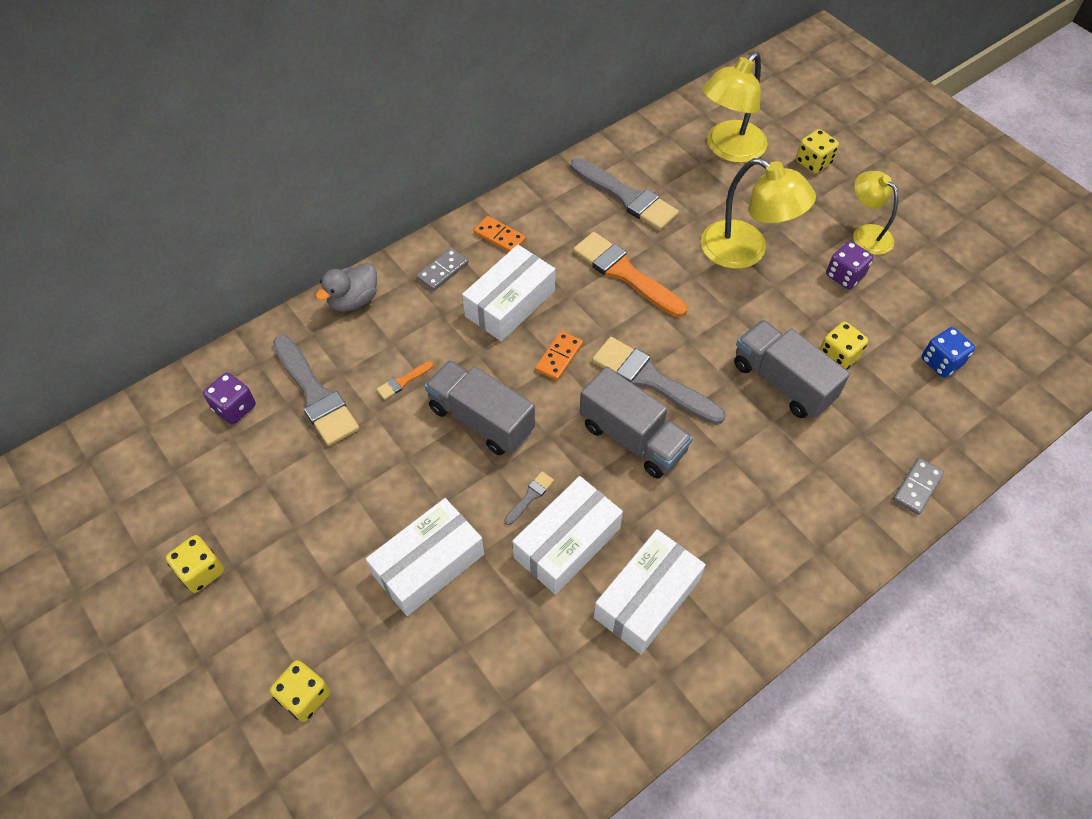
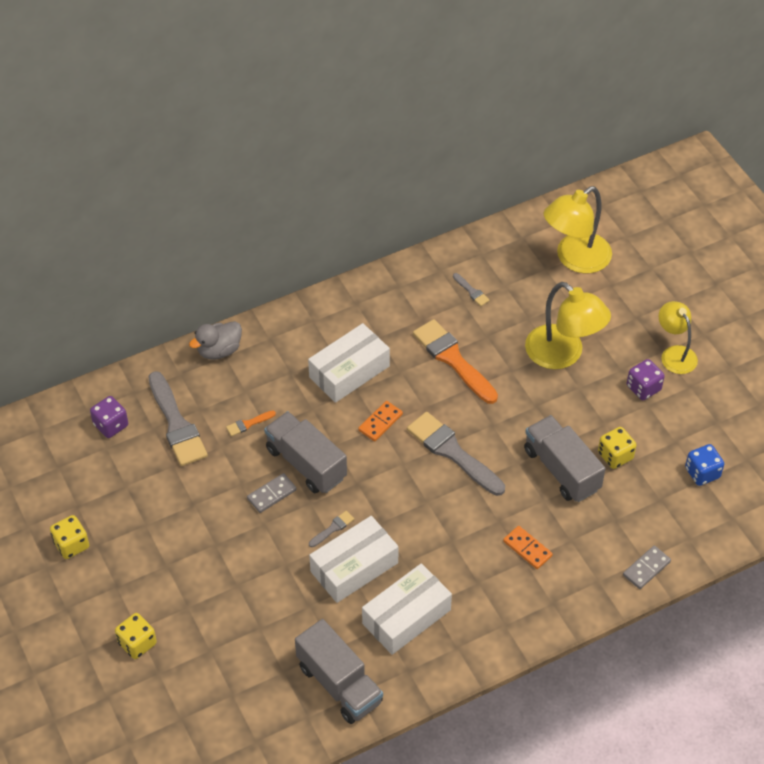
camera: 10 degrees right, 5 degrees down
(428, 564) = (244, 566): white box -> none
(442, 271) = (298, 335): grey domino -> grey domino (271, 494)
(499, 236) = (352, 312): orange domino -> orange domino (527, 549)
(627, 197) = (471, 291): grey brush -> grey brush, size x0.43
(632, 438) = (425, 496): grey truck -> grey truck (339, 684)
(813, 162) = (648, 282): yellow dice -> none

